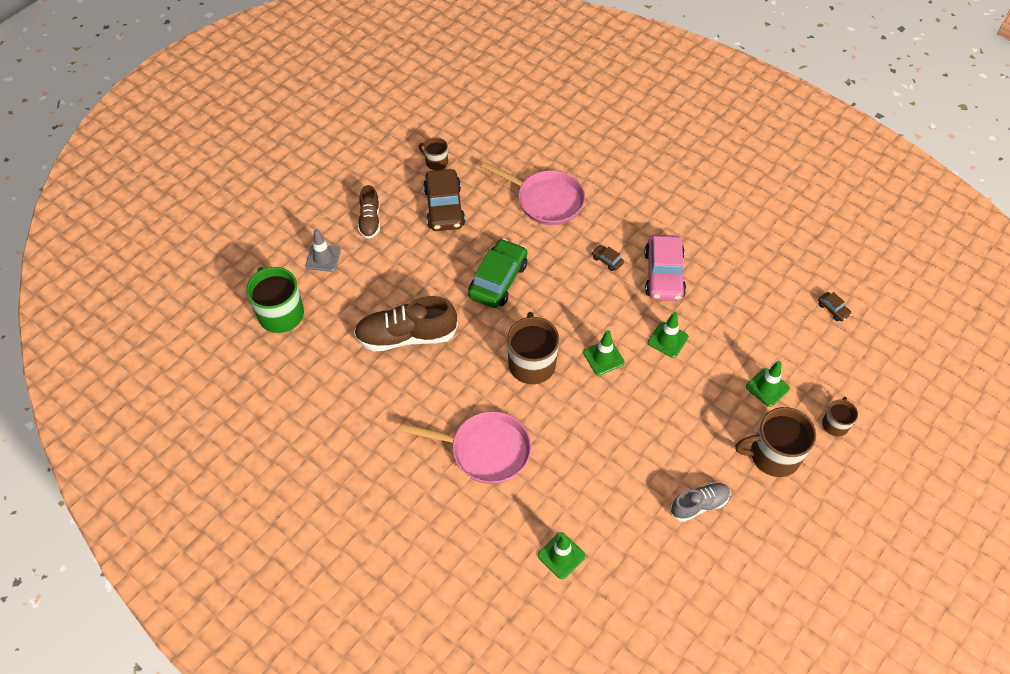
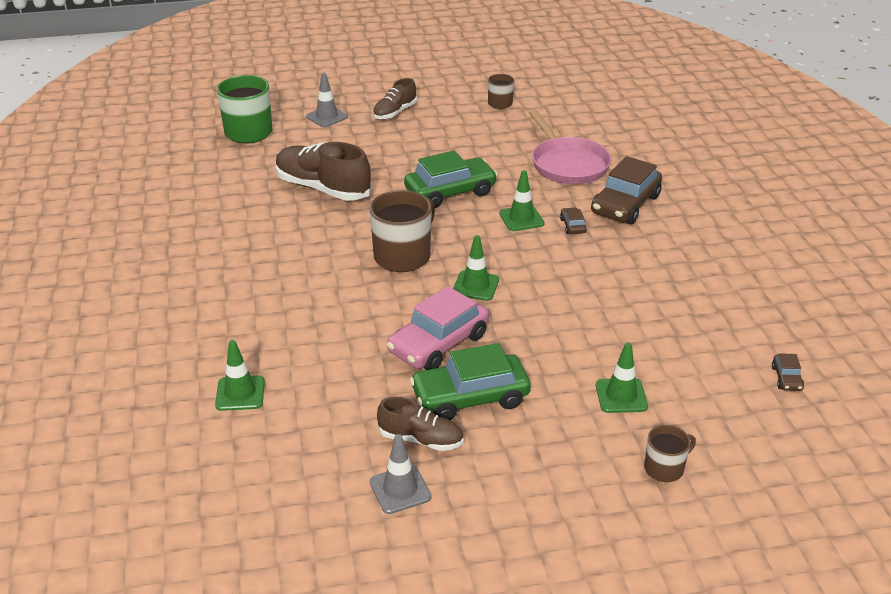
camera: 40 degrees right, 20 degrees down
(444, 207) = (468, 130): brown car -> brown car (625, 205)
(485, 450) = (281, 288): pink pan -> none
(663, 274) = (618, 261): pink car -> pink car (438, 343)
(668, 340) = (558, 306): green traffic cone -> green traffic cone (521, 218)
(693, 452) = (470, 398): none -> green car
(699, 505) = (421, 439): grey shoe -> brown shoe
(726, 549) = (400, 489): none -> grey traffic cone
(773, 455) = (555, 450): brown mug -> none

